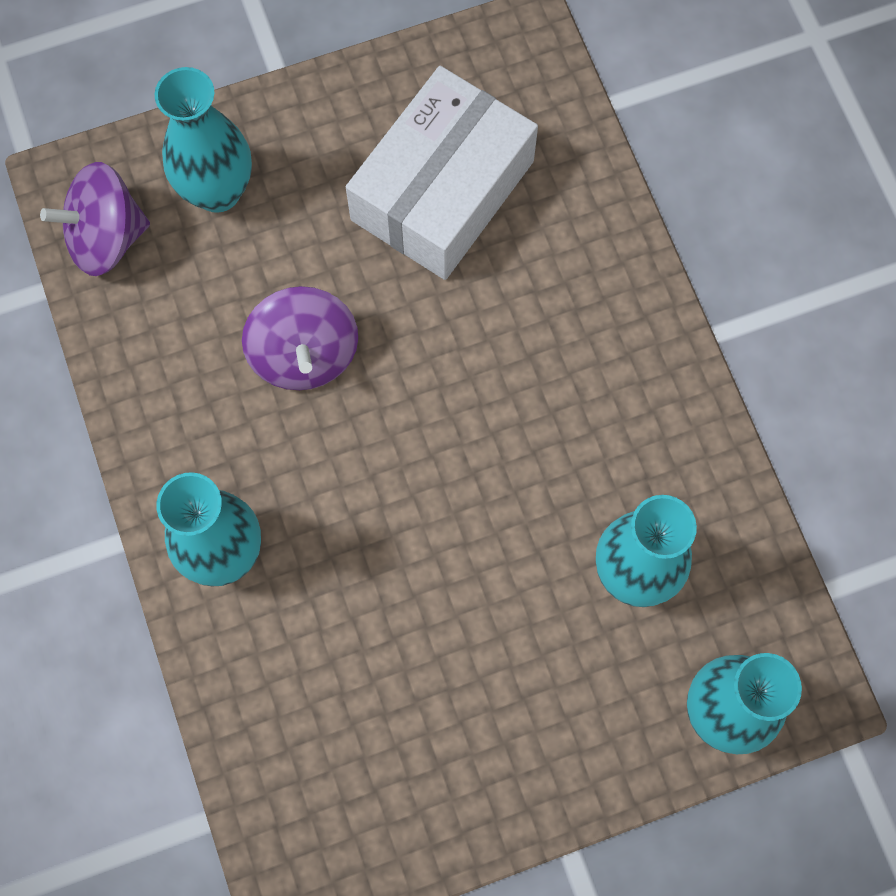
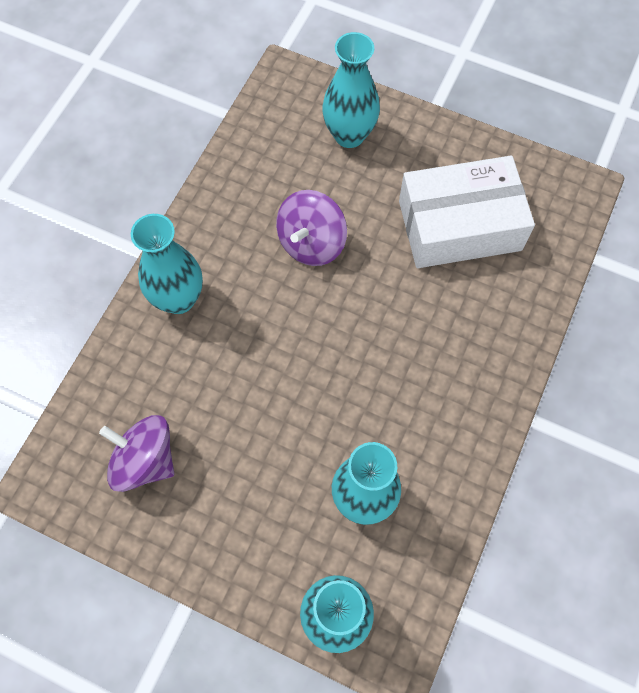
camera: 45 degrees right, 5 degrees down
(106, 237) = (277, 113): purple spinning top -> purple spinning top (145, 460)

